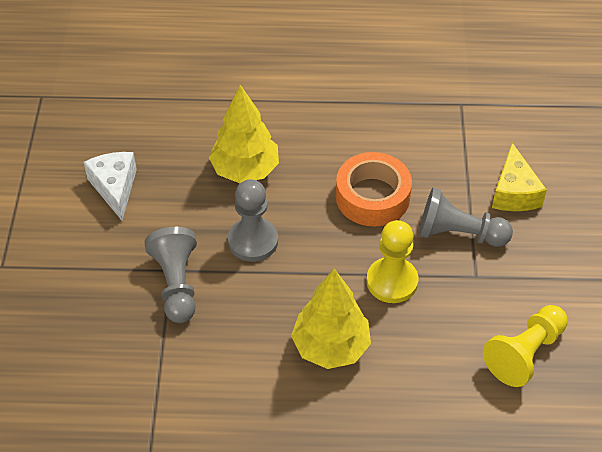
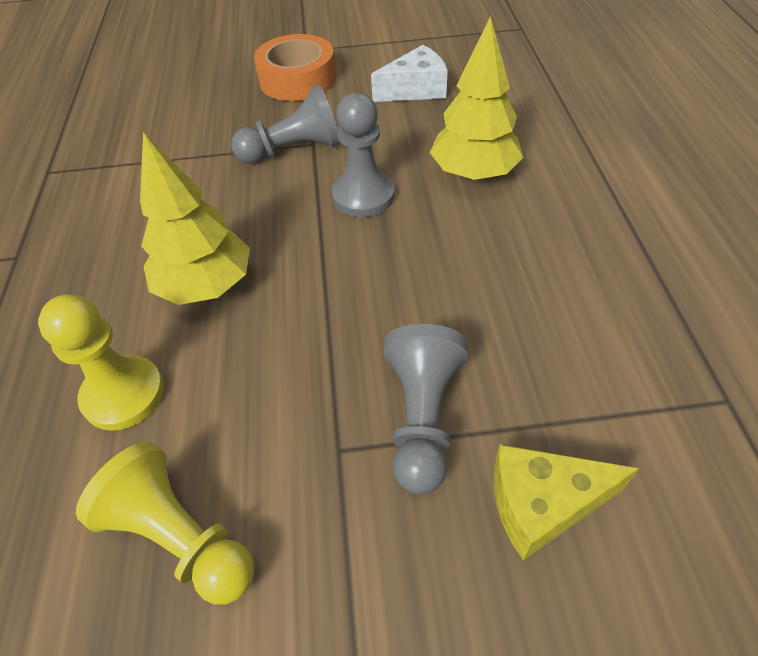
camera: 85 degrees right, 0 degrees up
(372, 197) = (468, 300): orange tape -> orange tape (297, 79)
(392, 281) = (315, 338): yellow pawn -> yellow pawn (123, 394)

